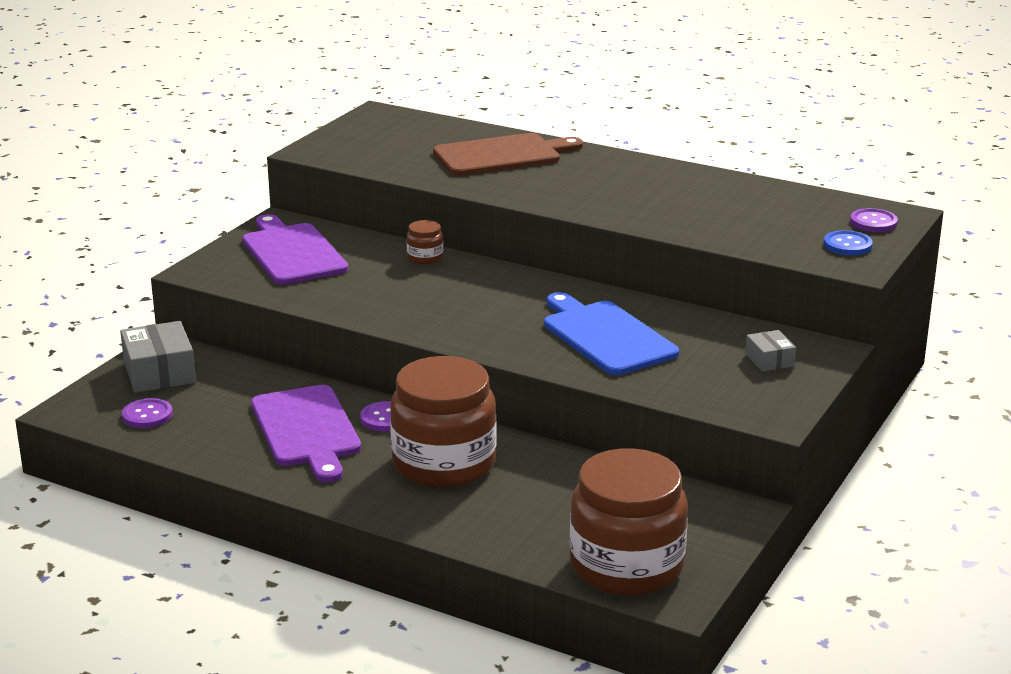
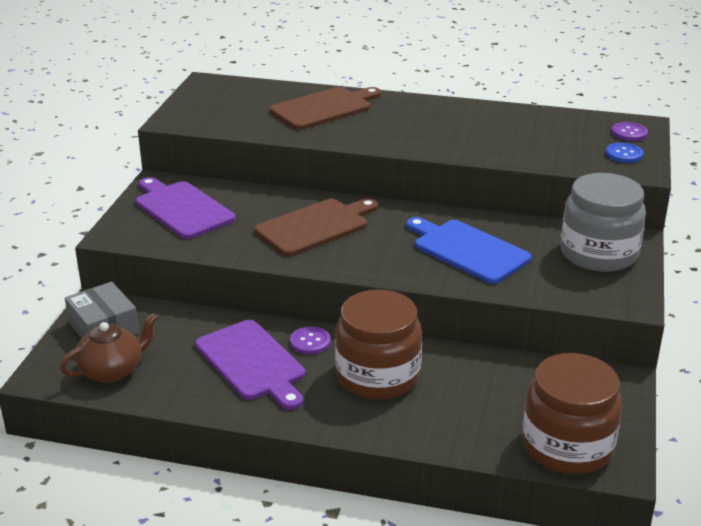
camera: 15 degrees left, 5 degrees up
(147, 415) = (112, 370): purple button -> brown teapot
(425, 257) = (290, 199): brown jar -> none
(437, 289) = (315, 226): none -> brown cutting board
(769, 360) = (598, 253): grey box -> grey jar

